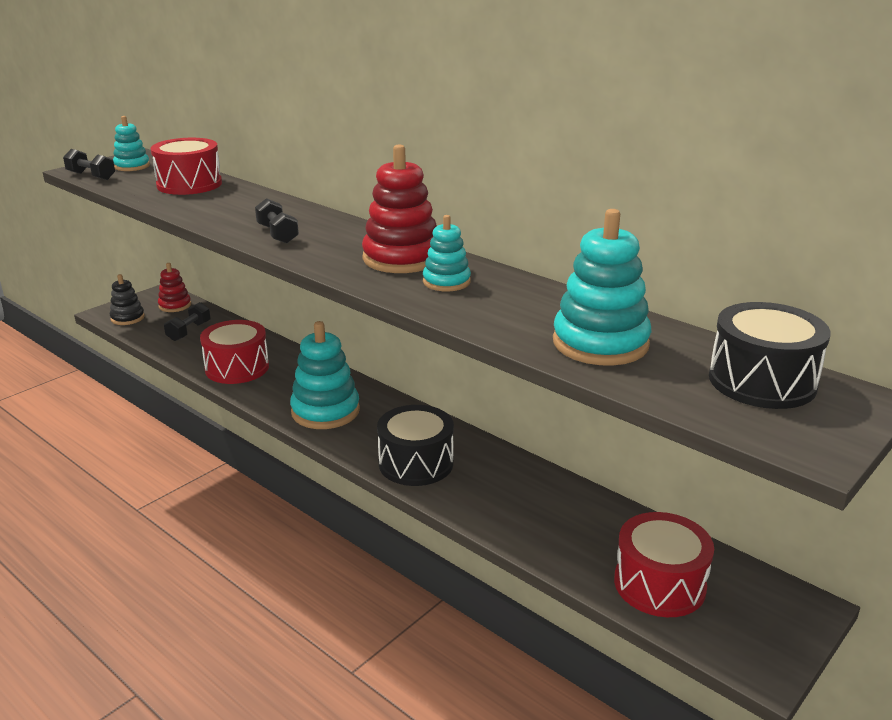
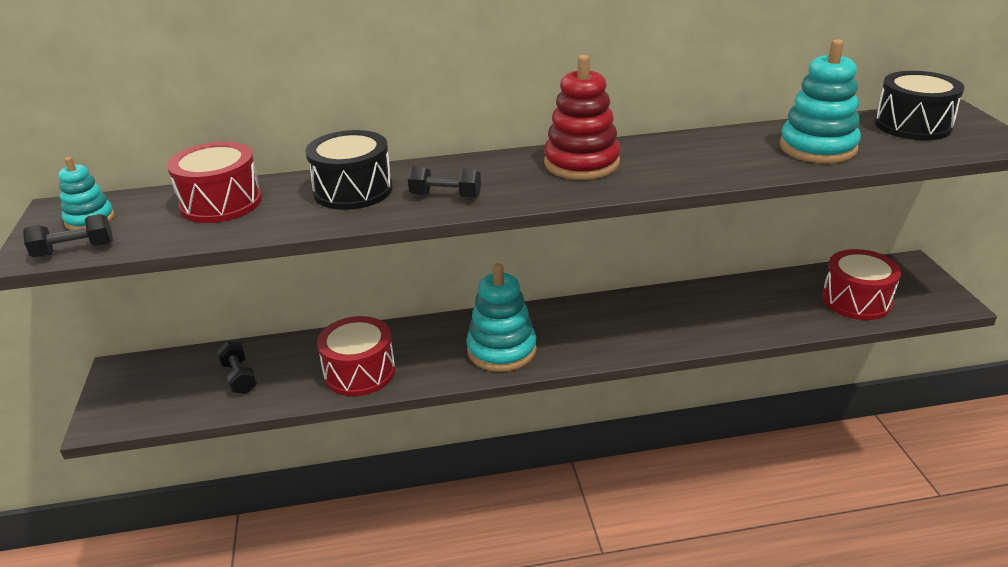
camera: 50 degrees left, 5 degrees up
(127, 318) = (140, 410): black stacking toy -> none
(175, 305) = (164, 369): red stacking toy -> none
(416, 463) = (630, 336): black drum -> black drum (353, 190)
(446, 282) = (652, 162): turquoise stacking toy -> none

